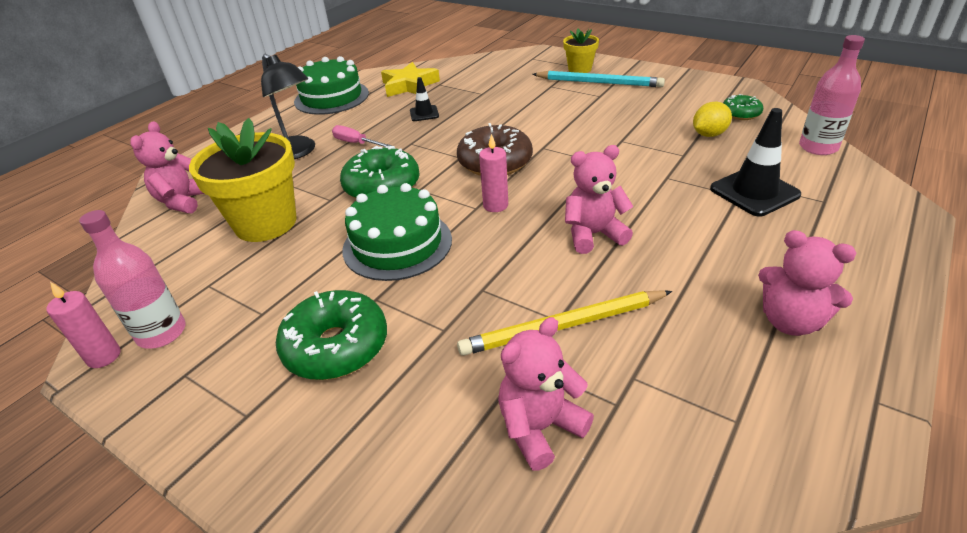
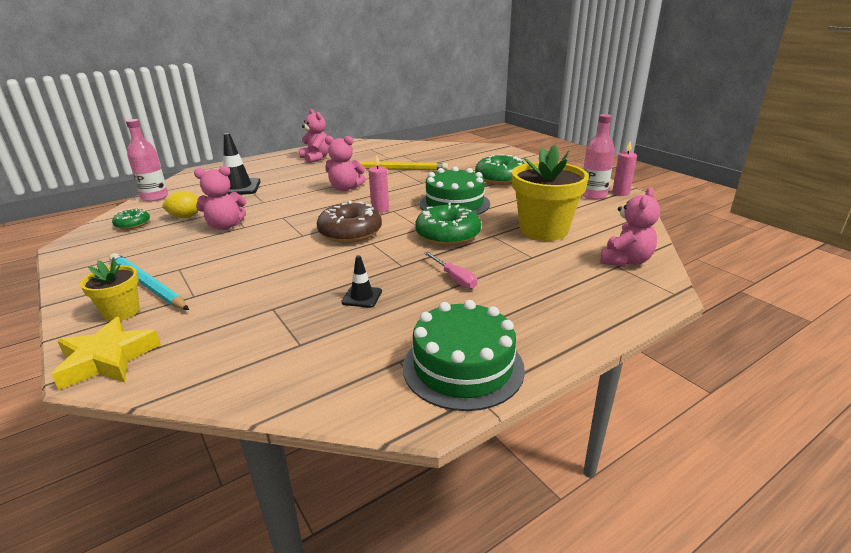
camera: 160 degrees left, 10 degrees down
(298, 152) = (518, 283): black lamp -> none
(409, 85) = (339, 355): yellow star -> yellow star (107, 359)
(540, 427) = (432, 155): pink teddy bear -> pink teddy bear (225, 226)

